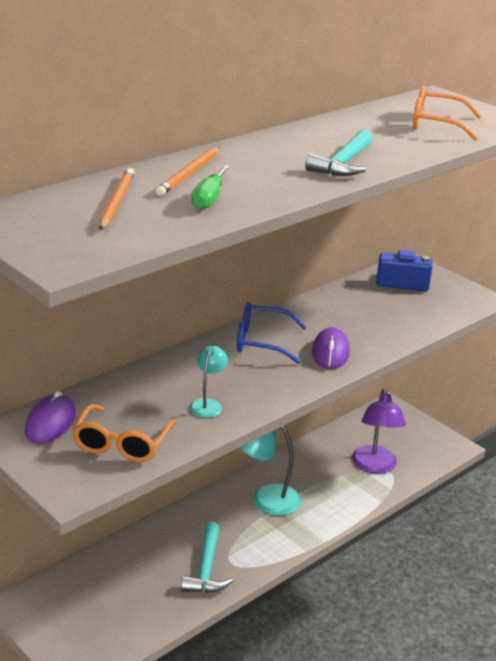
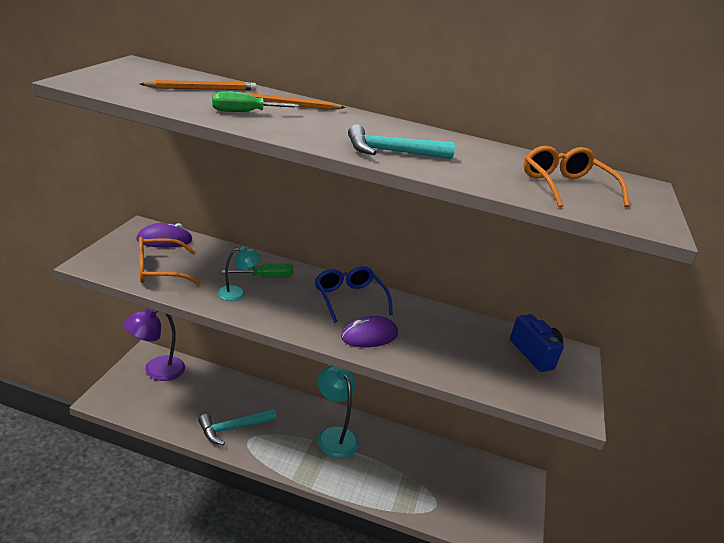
camera: 55 degrees right, 0 degrees up
(187, 377) = (266, 277): none -> green screwdriver
(374, 466) = (433, 492): purple lamp -> purple lamp (156, 370)

